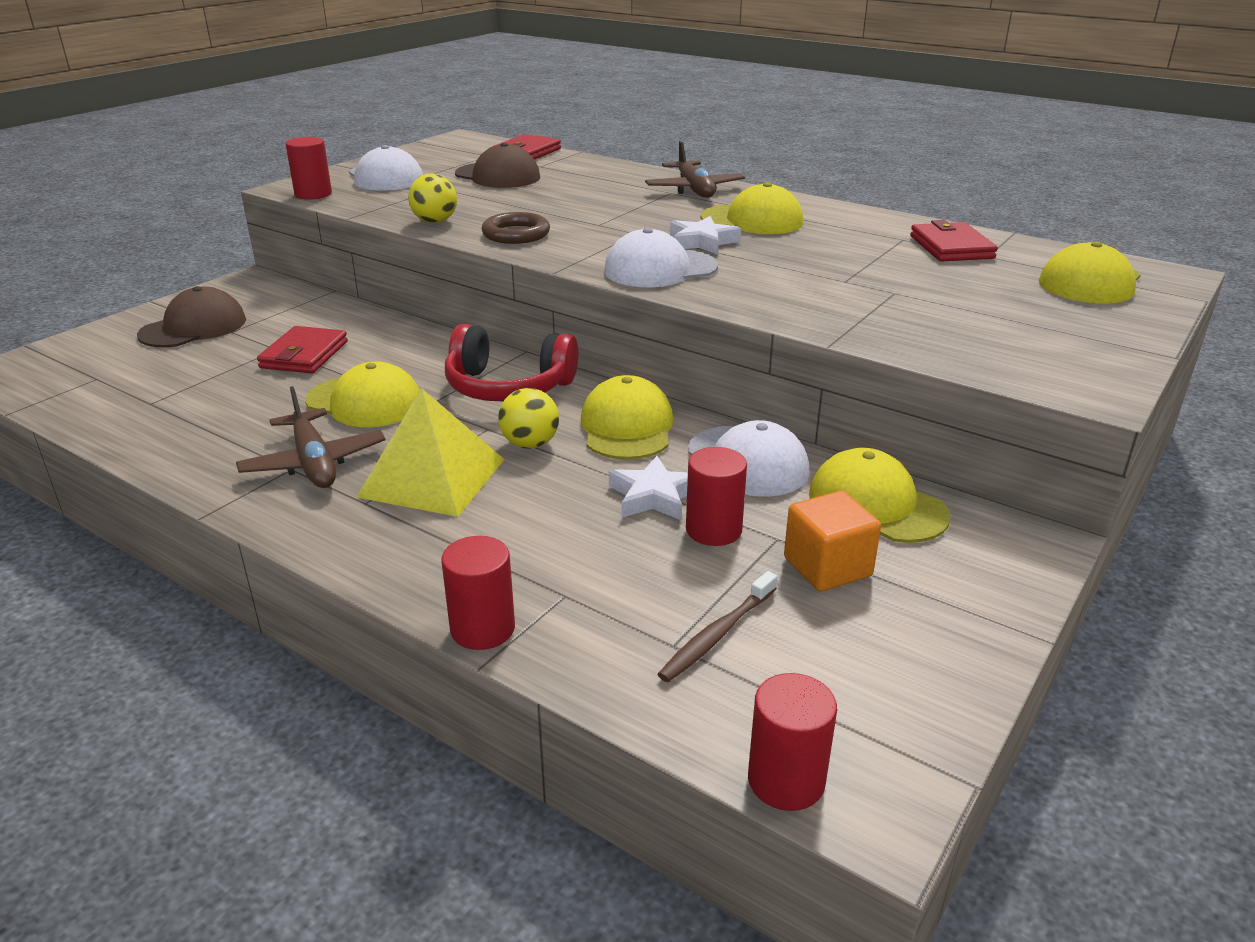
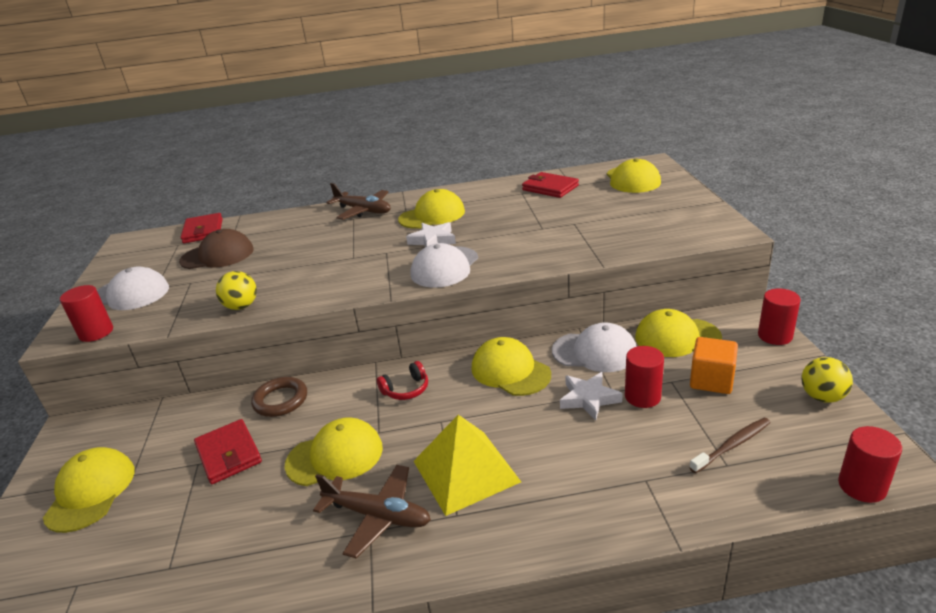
camera: 40 degrees left, 0 degrees up
(193, 327) = (91, 492): brown cap -> yellow cap
(482, 629) = (646, 529): red cylinder -> red cylinder (775, 336)
(508, 387) = (406, 389): red headphones -> red headphones, size x0.51
(516, 234) = (316, 288): brown ring -> brown ring (280, 400)
(530, 444) = (480, 414): yellow ball -> yellow ball (822, 397)
(717, 635) = (732, 445): brown toothbrush -> brown toothbrush turned 120 degrees counterclockwise

